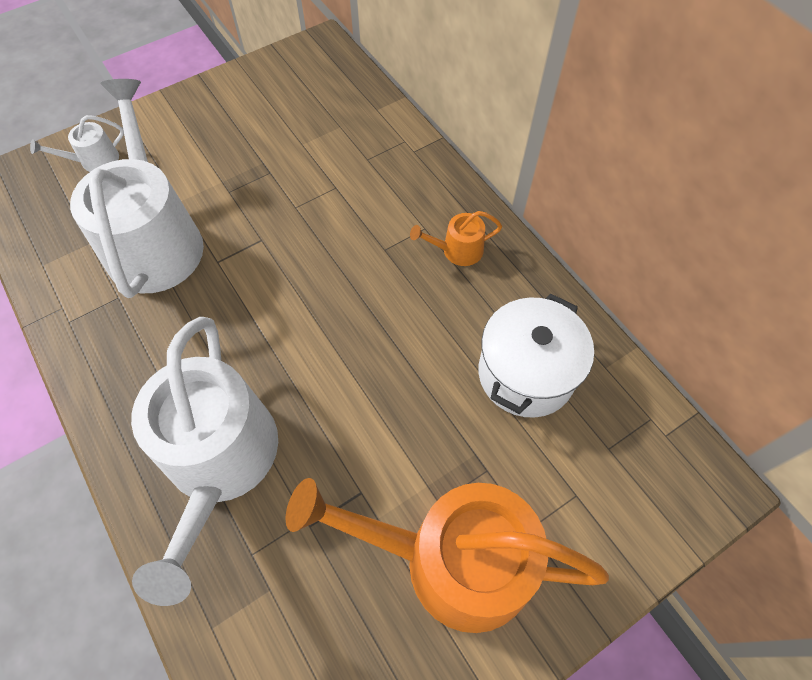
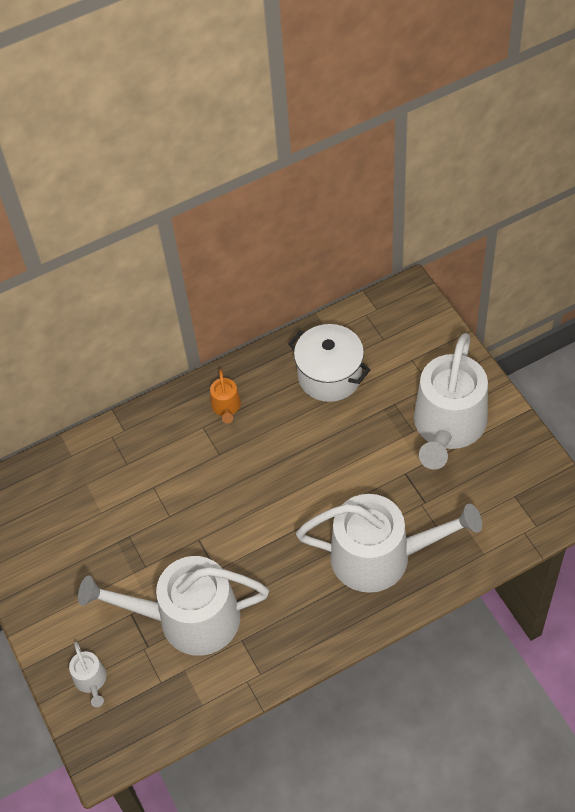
camera: 80 degrees left, 5 degrees down
(452, 561) = (448, 426): orange watering can -> white watering can

